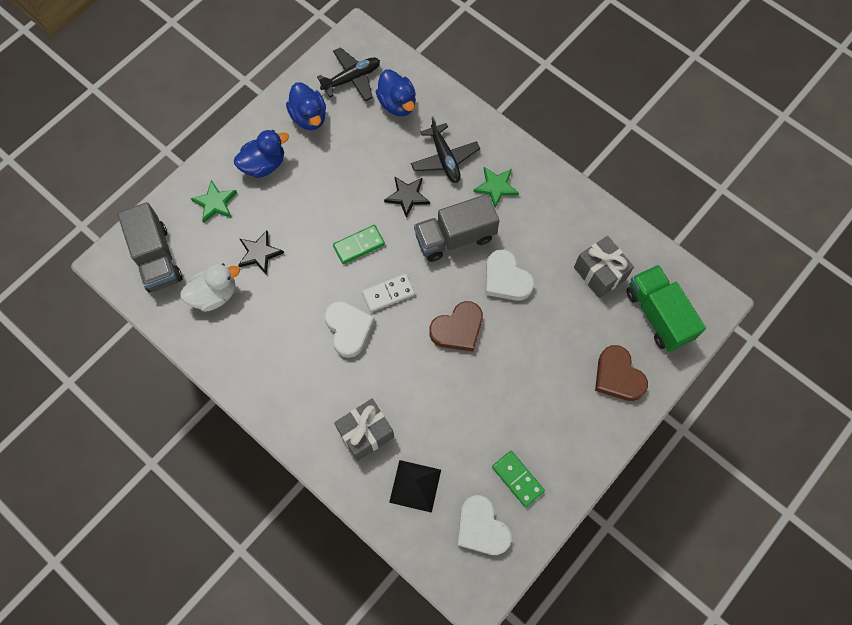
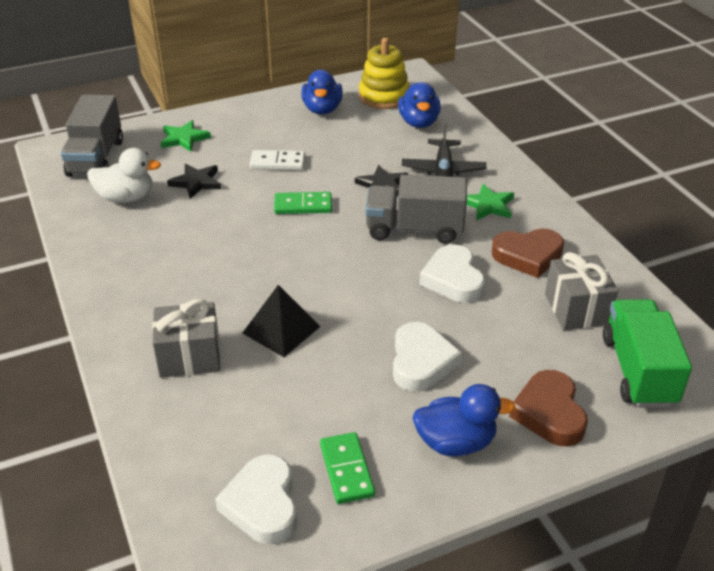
camera: 25 degrees right, 30 degrees down
(264, 165) = (252, 127): blue duck -> blue duck (455, 443)
(348, 329) = (241, 264): white heart -> white heart (421, 362)
(352, 79) = (384, 96): black plane -> yellow stacking toy
(388, 293) = (307, 250): white domino -> white domino (277, 162)
(415, 486) = (209, 427): black pyramid -> black pyramid (281, 330)
(458, 329) = (366, 303): brown heart -> brown heart (528, 256)

